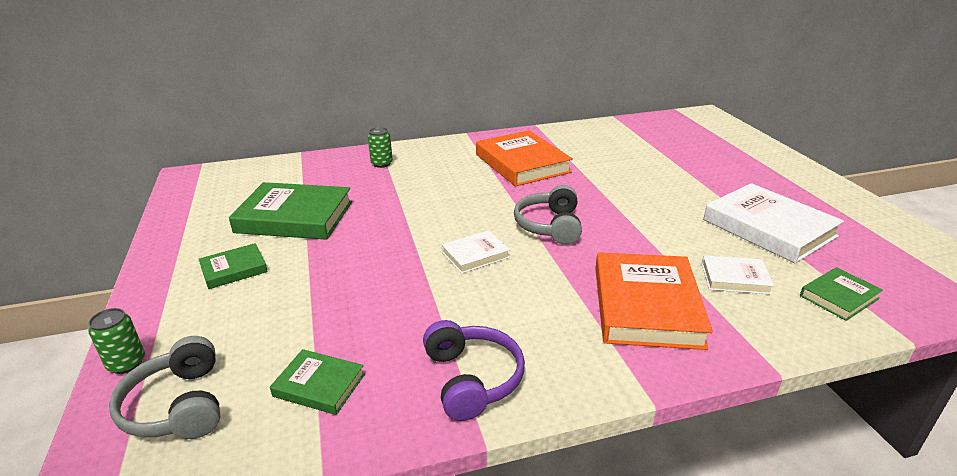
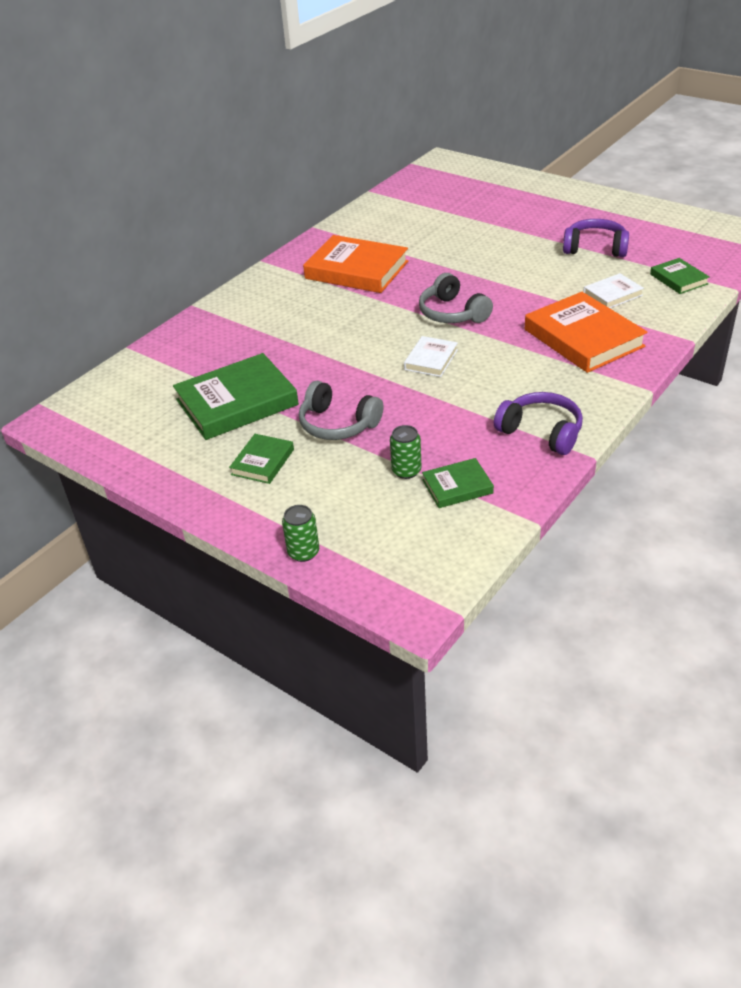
camera: 35 degrees left, 10 degrees up
(178, 406) = (387, 547): grey headphones -> grey headphones (338, 424)
(381, 163) = (231, 323): green can -> green can (406, 471)
(768, 228) = (595, 248): white book -> purple headphones
(839, 297) = (678, 279): green book -> green book turned 45 degrees counterclockwise

